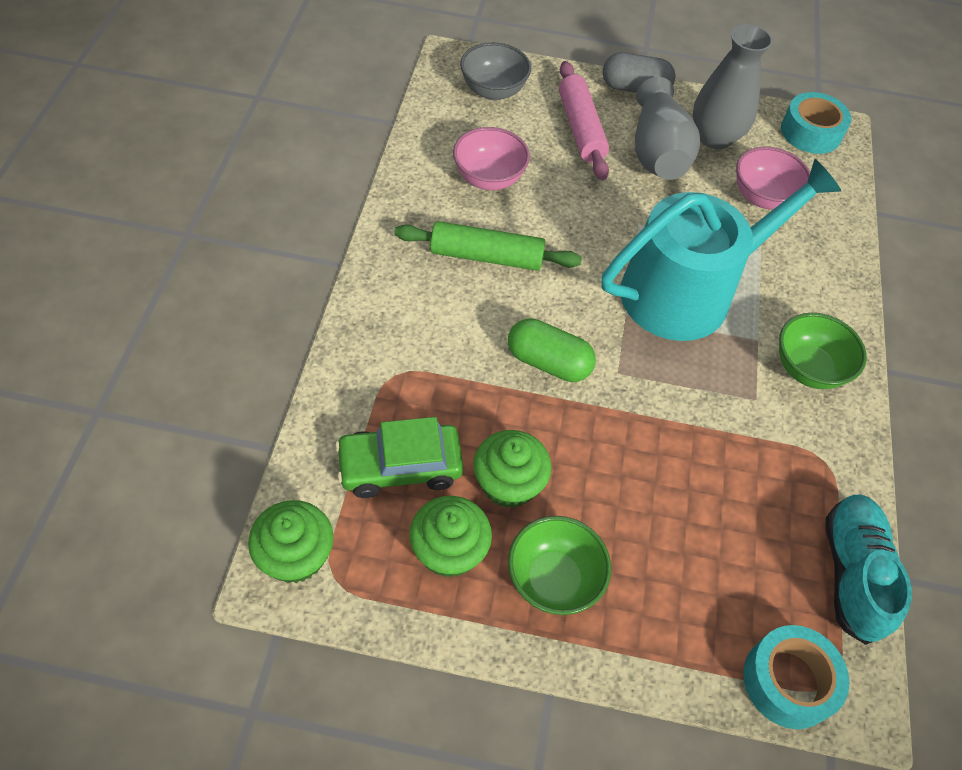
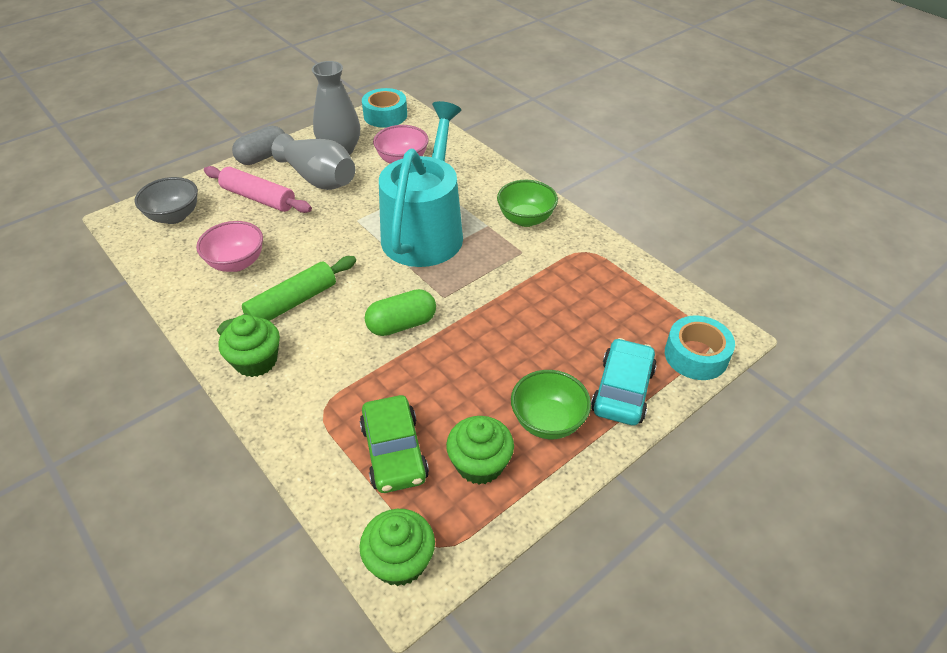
camera: 45 degrees left, 10 degrees down
(400, 467) = (394, 452): green car -> green car turned 45 degrees counterclockwise
(508, 483) = (463, 401): green cupcake -> green cupcake (256, 361)
(661, 629) = (622, 390): none -> turquoise car
(852, 573) = (657, 286): turquoise shoe -> none

